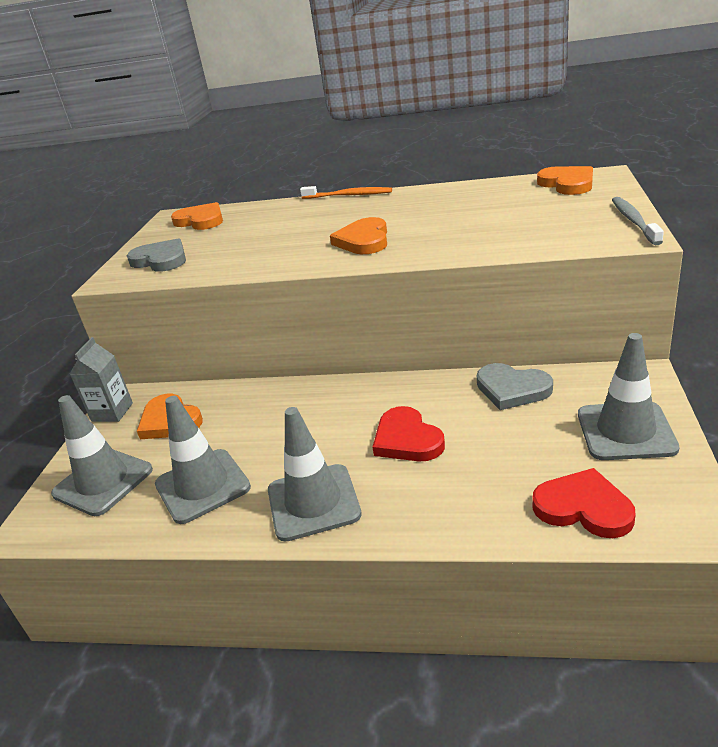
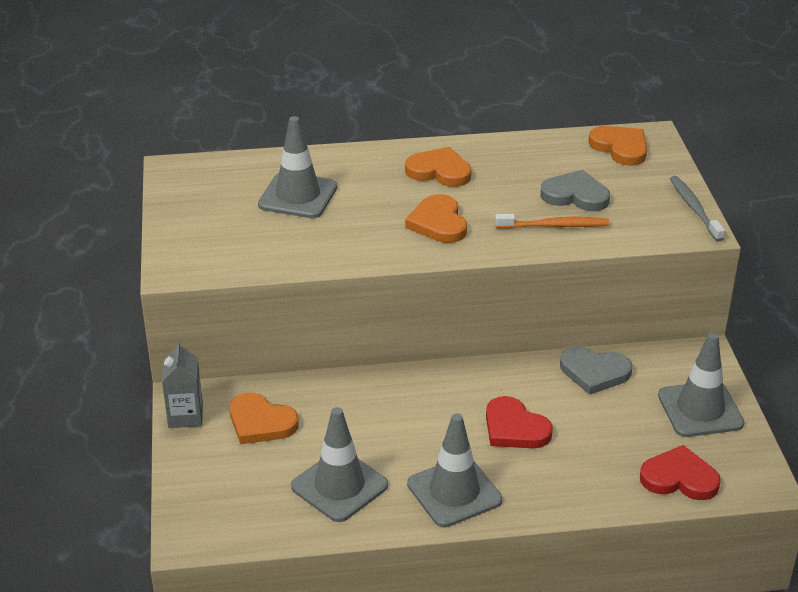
camera: 20 degrees left, 5 degrees up
(103, 482) = (232, 490): grey traffic cone -> grey traffic cone (298, 196)
(161, 260) = (215, 243): grey heart -> grey heart (575, 195)
(201, 220) = (219, 180): orange heart -> orange heart (439, 171)
(348, 195) = (384, 148): orange toothbrush -> orange toothbrush (554, 226)

